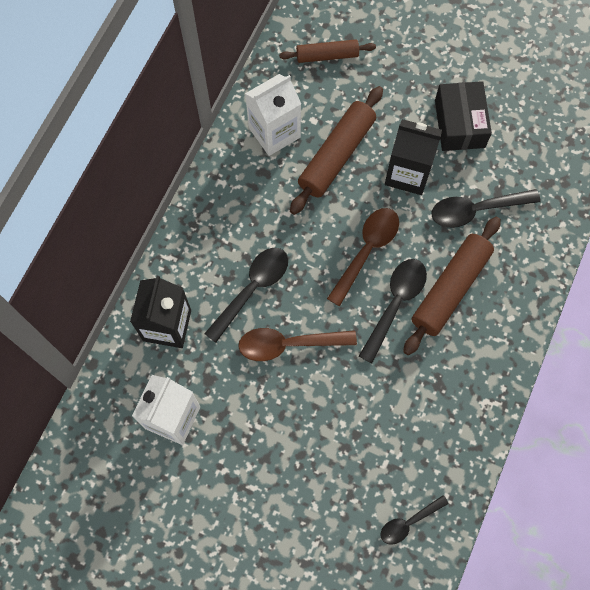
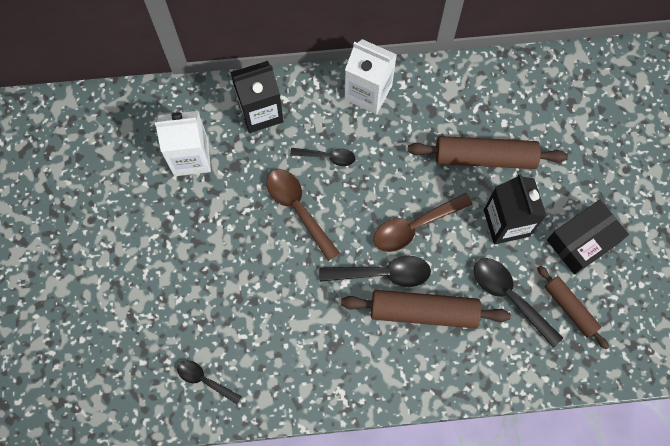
camera: 60 degrees right, 0 degrees up
(252, 289) = (327, 157): black spoon -> black spoon, size x0.62
(274, 132) = (472, 99): white carton -> white carton (368, 92)
(327, 56) = (571, 101): brown rolling pin -> brown rolling pin (570, 308)
(366, 251) = (415, 226): brown spoon -> brown spoon turned 150 degrees clockwise

